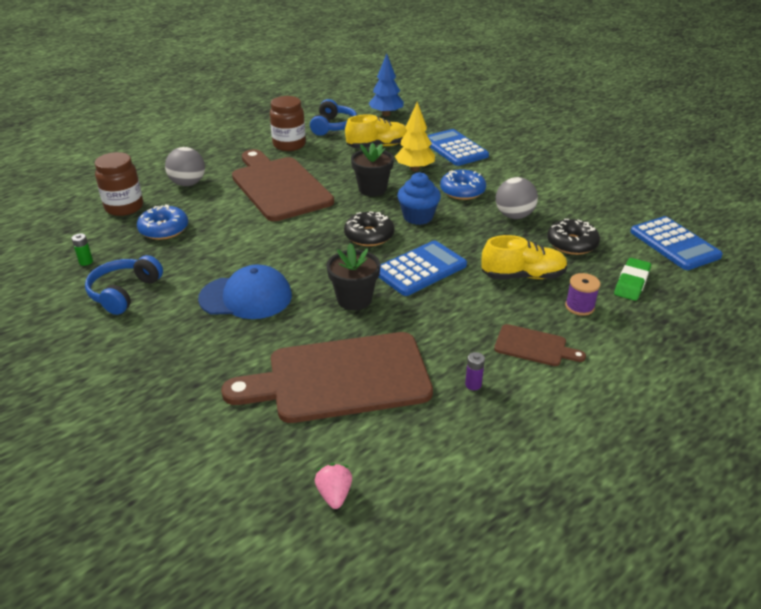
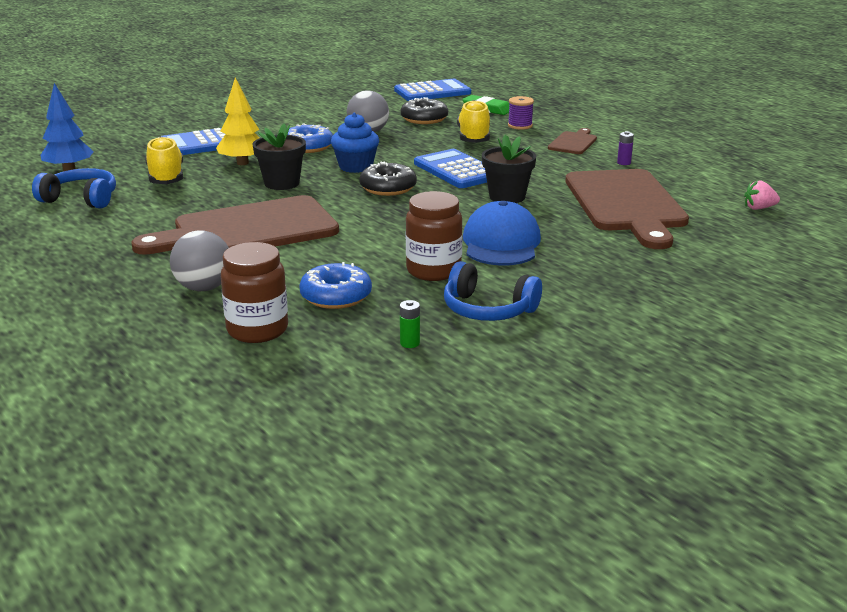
camera: 85 degrees left, 10 degrees down
(289, 145) = (120, 225): brown jar -> brown jar (433, 271)

